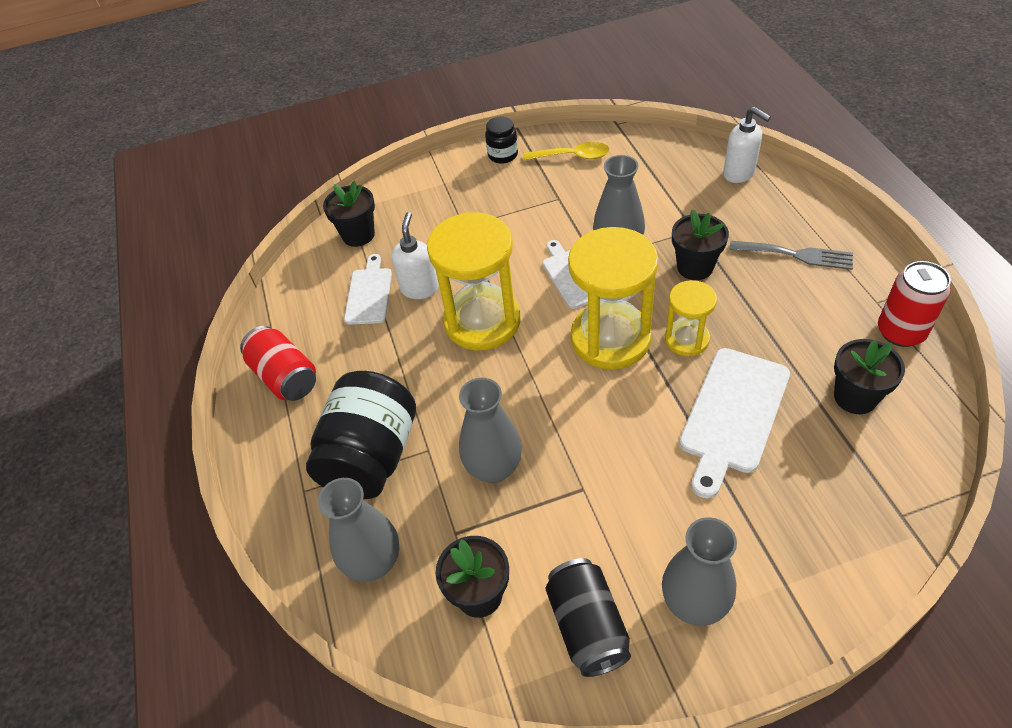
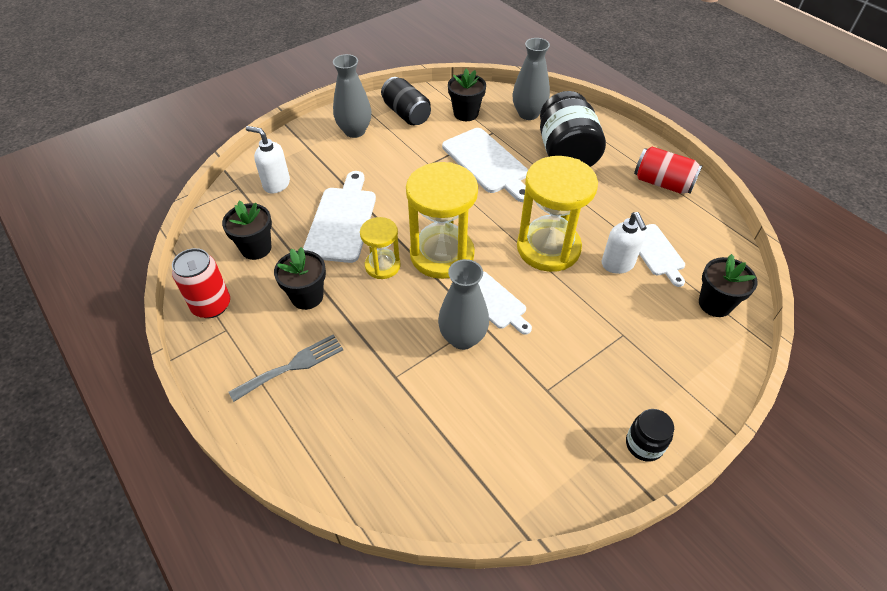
camera: 155 degrees right, 0 degrees up
(494, 468) = (487, 163): grey vase -> white cutting board
(573, 156) = (560, 460): yellow spoon -> none
(695, 267) = (386, 333): black flower pot -> black flower pot (307, 296)
(739, 173) = (355, 471): white soap dispenser -> white soap dispenser (276, 184)
(797, 255) = (292, 366): grey fork -> grey fork turned 150 degrees clockwise

